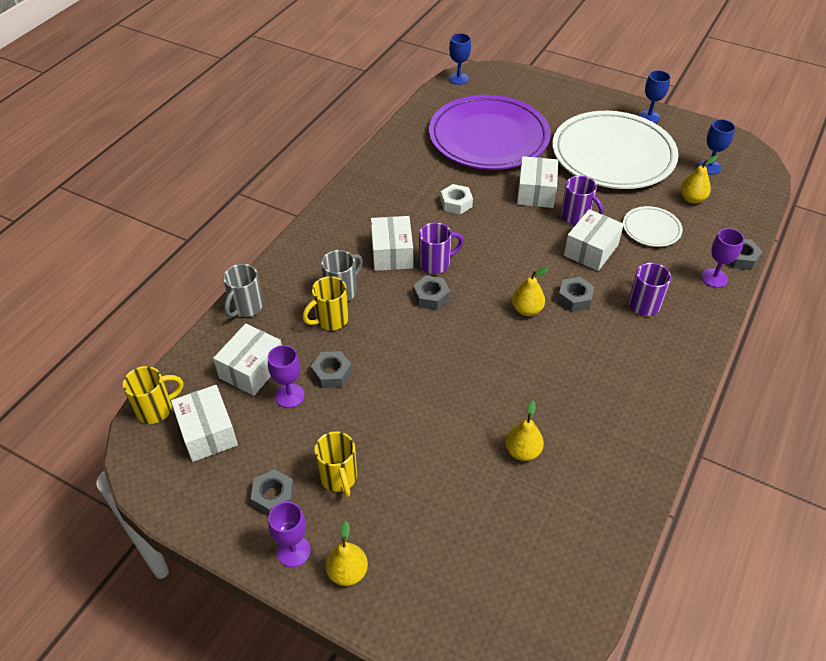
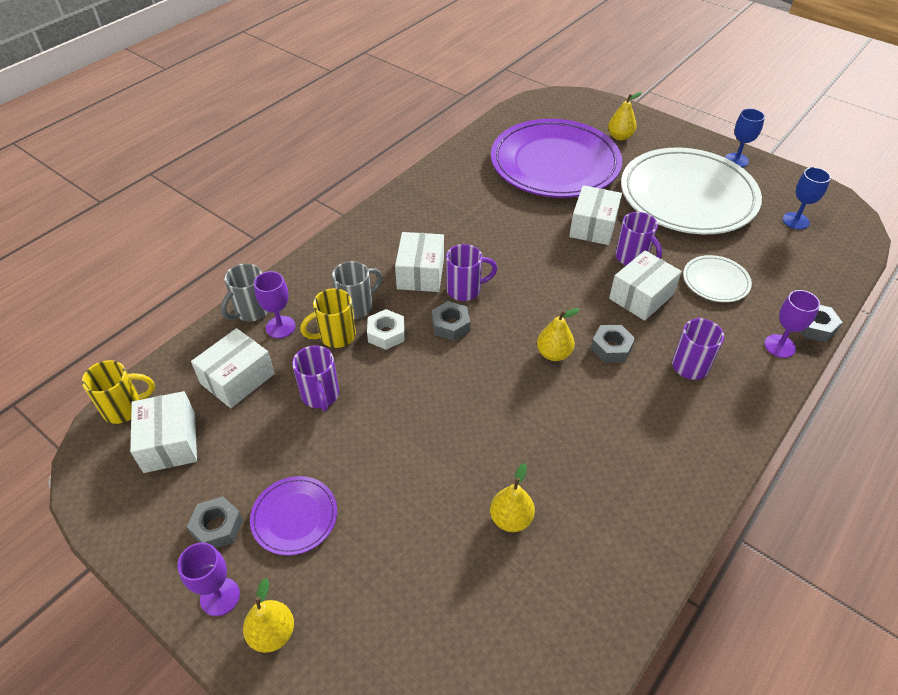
camera: 10 degrees right, 0 degrees up
(289, 396) = (268, 414): purple goblet -> purple goblet (280, 327)
(332, 373) = (320, 395): grey nut -> purple mug
(339, 478) = (294, 517): yellow mug -> purple plate
(456, 203) = (503, 228): white nut -> white nut (386, 334)
(458, 78) = (537, 101): blue goblet -> none
(692, 199) = (769, 253): yellow pear -> yellow pear (620, 137)

